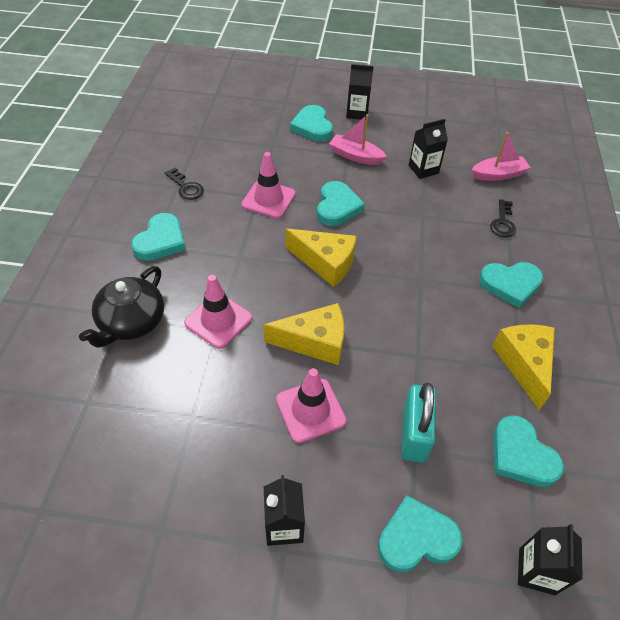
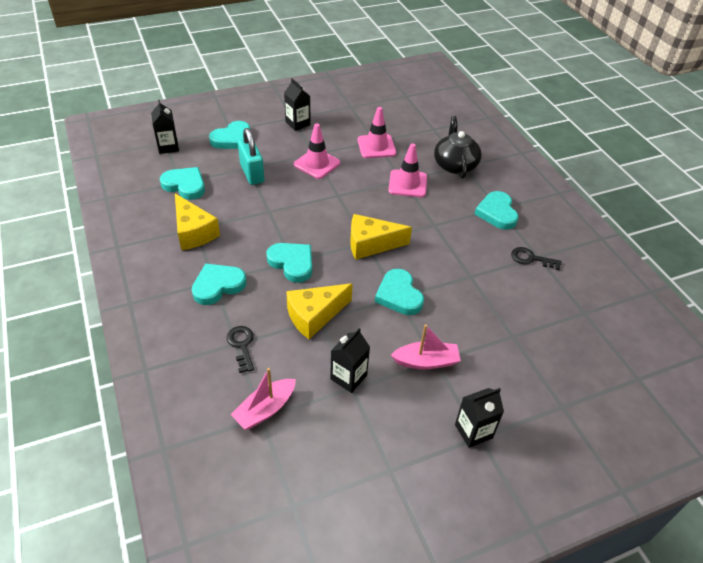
camera: 150 degrees right, 5 degrees down
(268, 199) = (459, 277): pink traffic cone -> pink traffic cone (376, 146)
(312, 127) = (500, 382): turquoise heart -> turquoise heart (292, 263)
(314, 342) = (339, 194): yellow cheese -> yellow cheese (314, 316)

